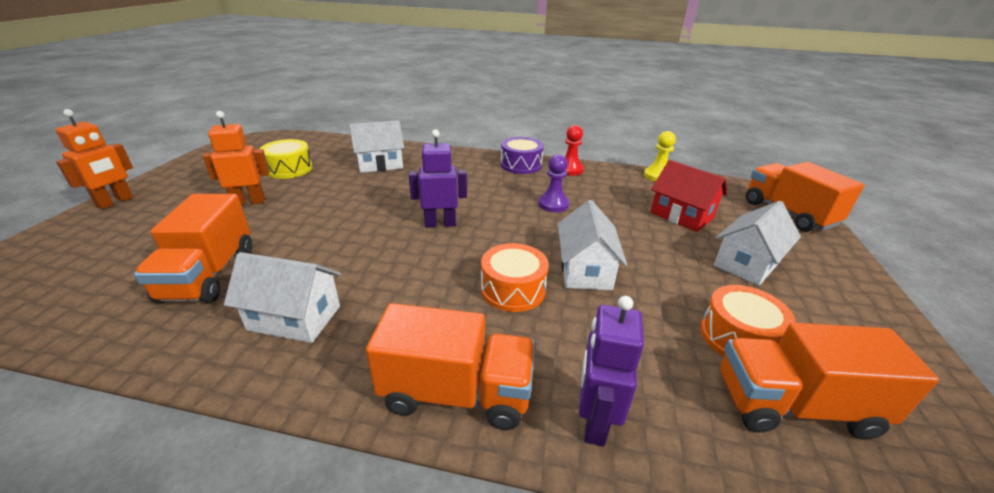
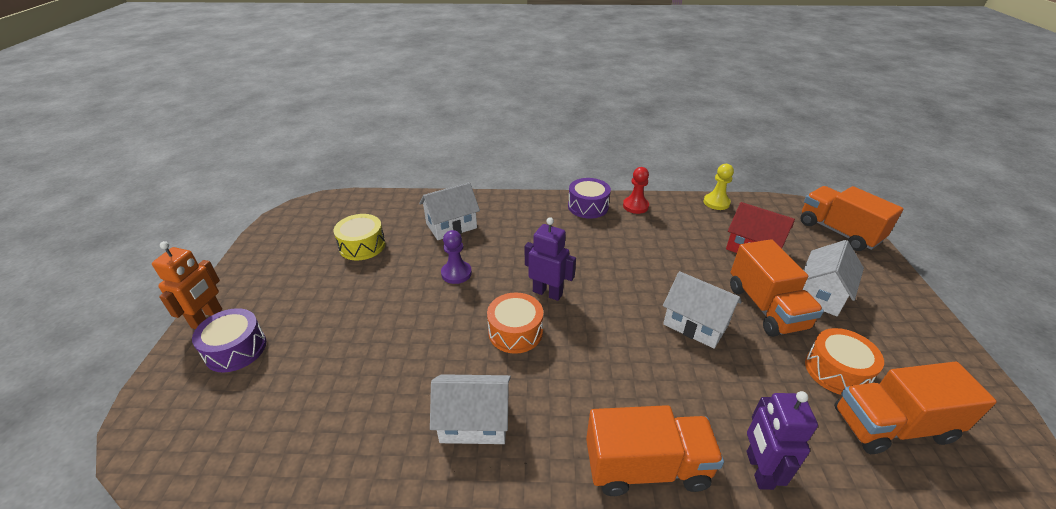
camera: 10 degrees left, 5 degrees up
(119, 227) = (236, 349): none -> purple drum
(209, 274) = (366, 390): orange truck -> orange truck (766, 307)
(249, 202) = (348, 296): orange robot -> none
(440, 224) = (547, 293): purple robot -> purple robot turned 45 degrees clockwise
(513, 289) = (645, 356): orange drum -> orange drum (515, 332)
(553, 204) = (638, 252): purple pawn -> purple pawn (456, 273)
(585, 270) = (695, 324): white house -> white house turned 45 degrees counterclockwise

